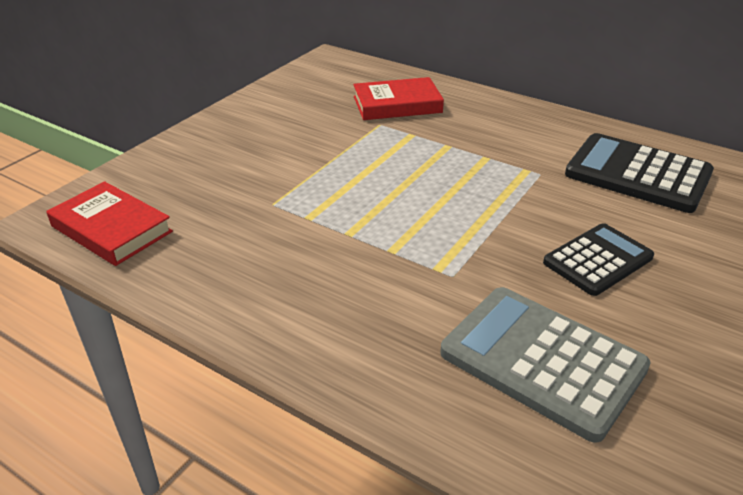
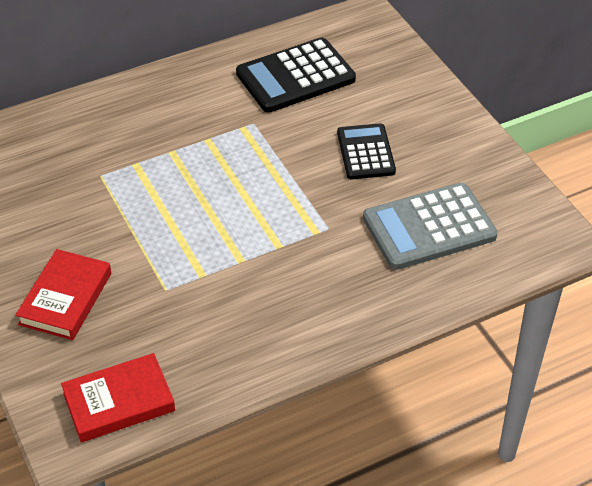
camera: 60 degrees left, 10 degrees up
(397, 104) = (77, 149): red book -> red book (65, 299)

